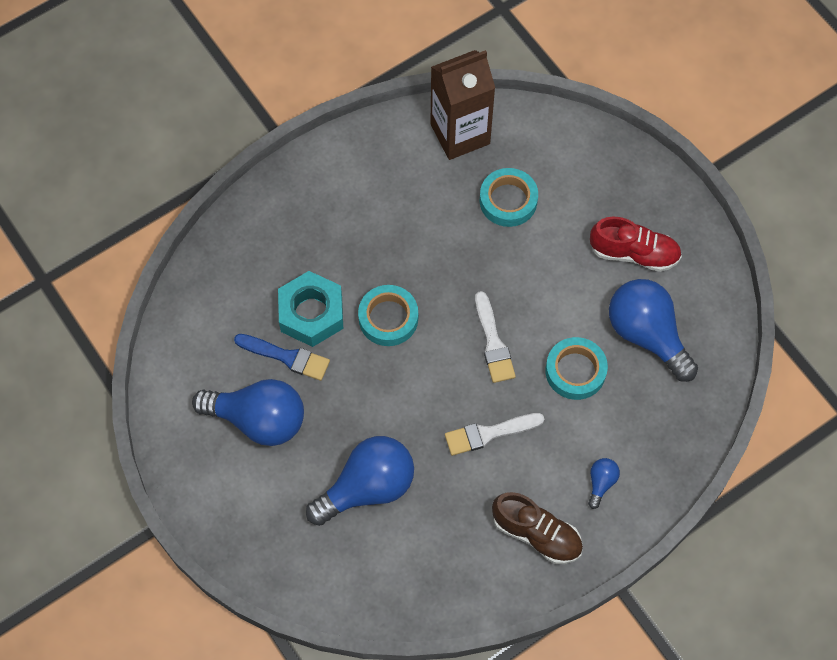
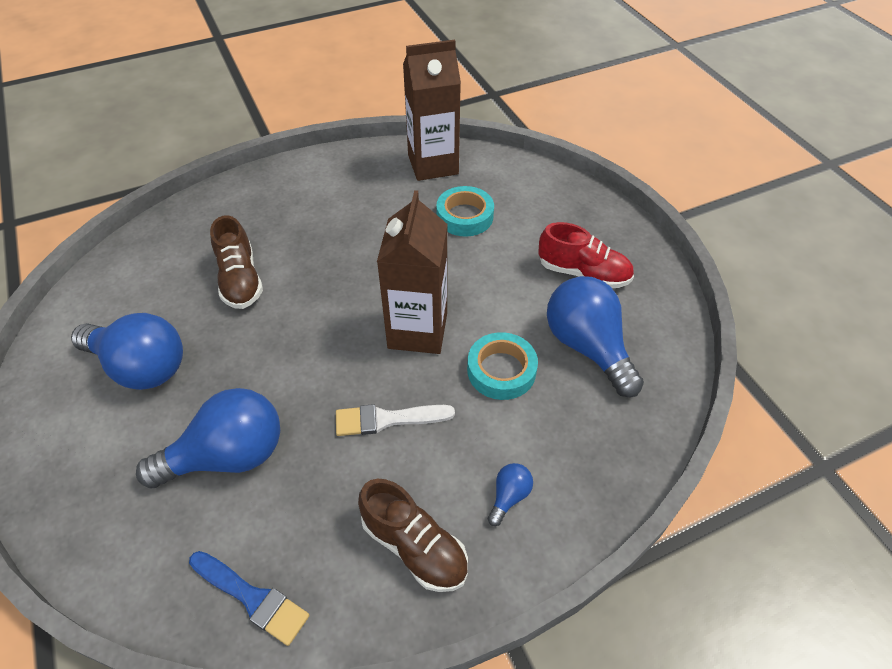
camera: 10 degrees right, 15 degrees down
(286, 357) = (198, 313): blue brush -> blue brush (252, 598)
(311, 313) = (240, 280): turquoise nut -> brown shoe
(388, 318) = (315, 294): turquoise tape -> none
(493, 342) = (417, 330): white brush -> brown carton

